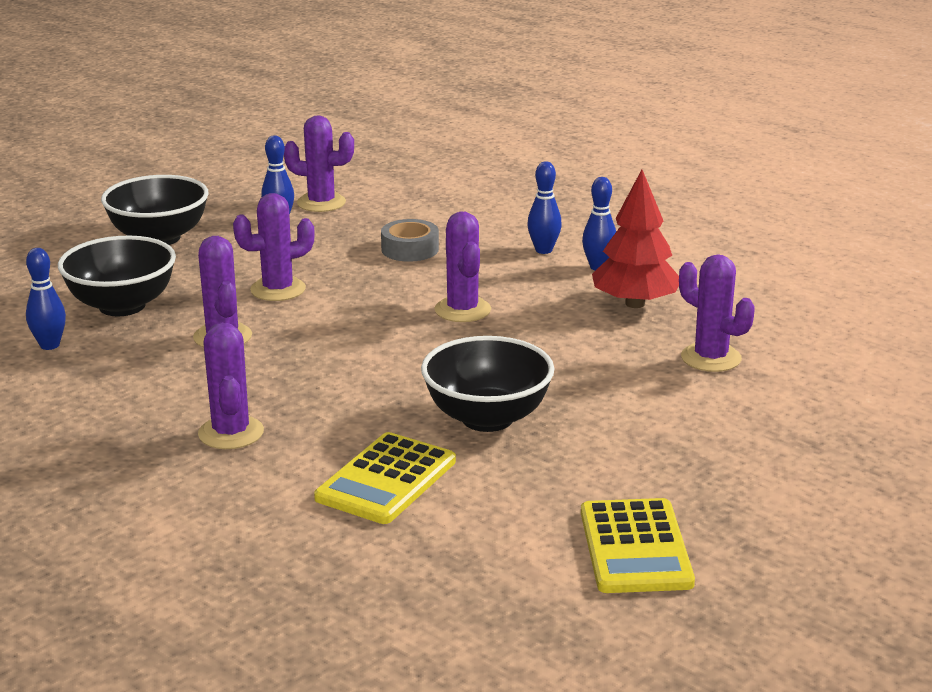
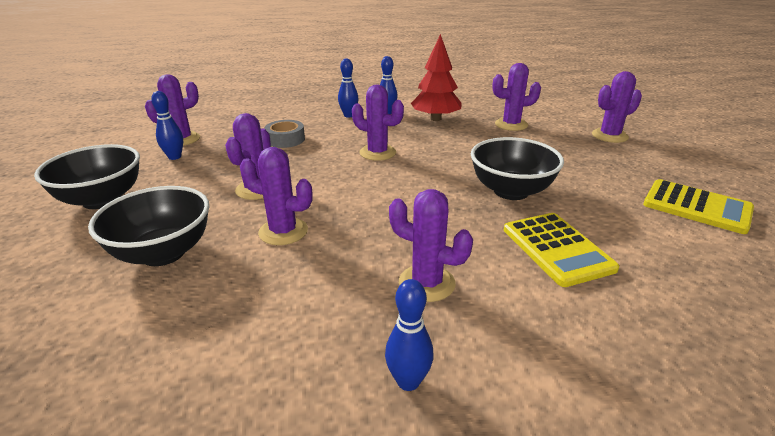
camera: 50 degrees left, 5 degrees up
(50, 345) = (156, 315): blue bowling pin -> blue bowling pin (408, 381)
(802, 439) = (609, 136): none -> purple cactus

